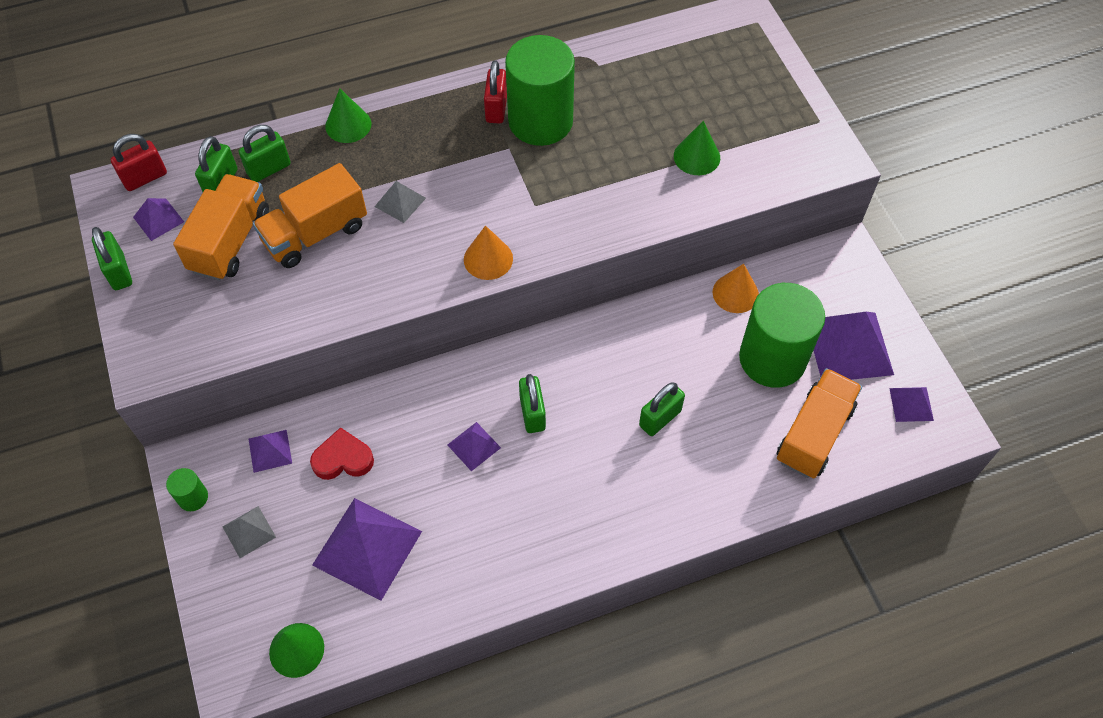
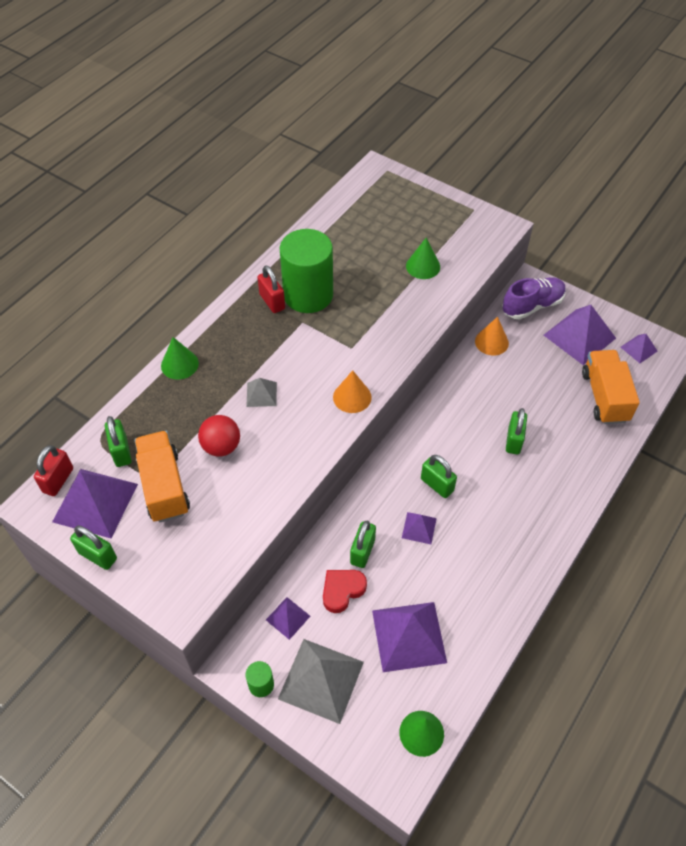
camera: 35 degrees left, 5 degrees down
(158, 219) = (95, 502): purple pyramid -> purple pyramid, size x1.98
(249, 531) = (321, 680): grey pyramid -> grey pyramid, size x1.98
(269, 169) = (148, 423): green padlock -> green padlock (362, 551)
(315, 233) = (221, 446): orange truck -> red ball
(772, 358) = (545, 367): green cylinder -> none
(823, 278) = (532, 306): none -> purple shoe

